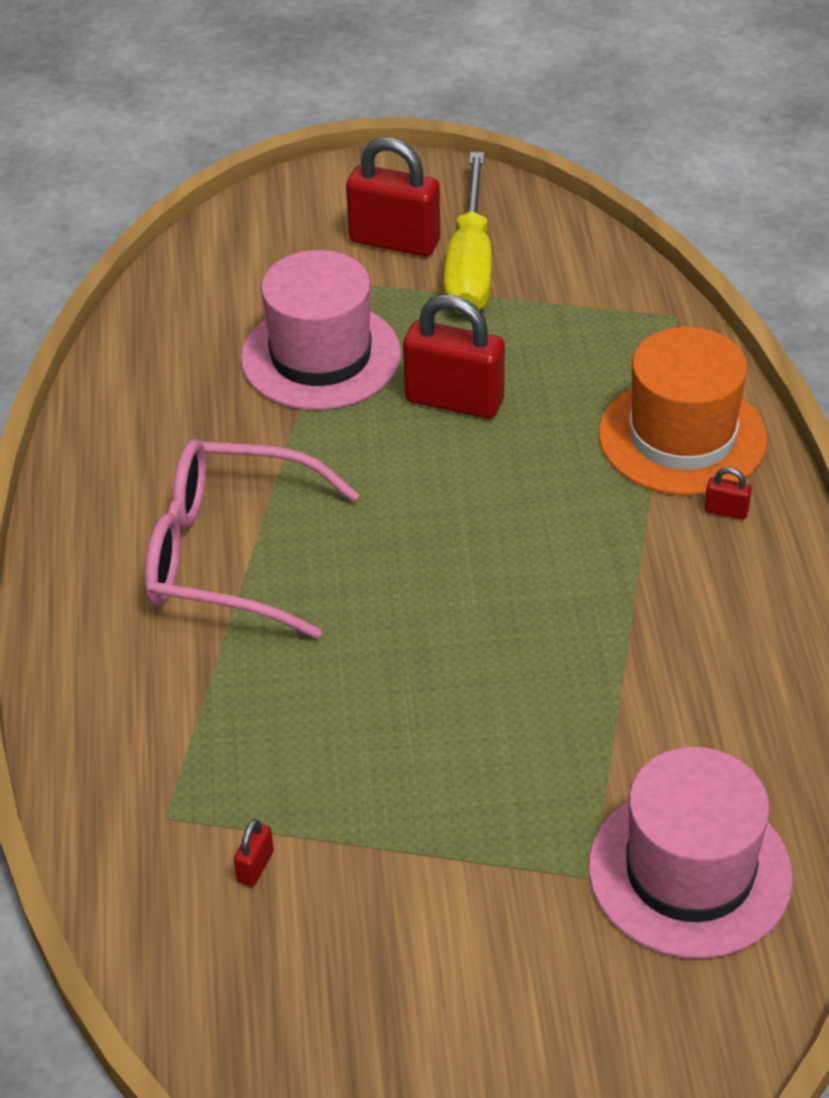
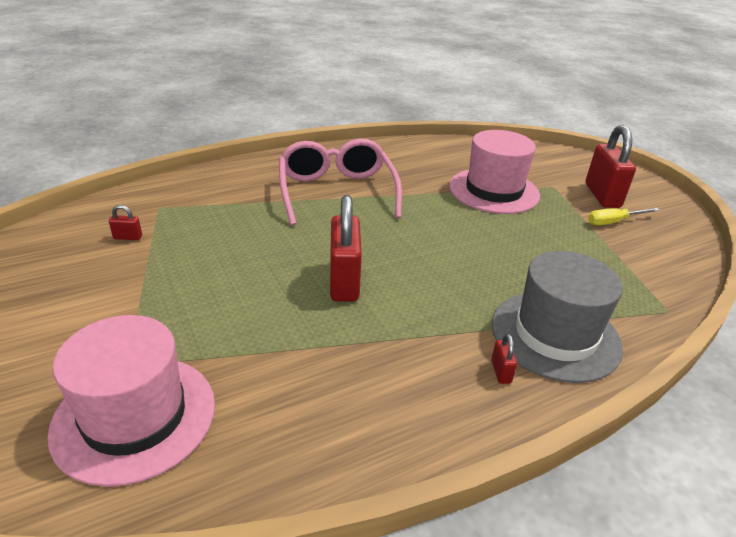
camera: 65 degrees right, 10 degrees down
(454, 401) = (501, 236): red padlock -> red padlock (344, 281)
(470, 265) = (613, 222): yellow screwdriver -> yellow screwdriver, size x0.52
(682, 437) = (555, 335): orange hat -> grey hat

